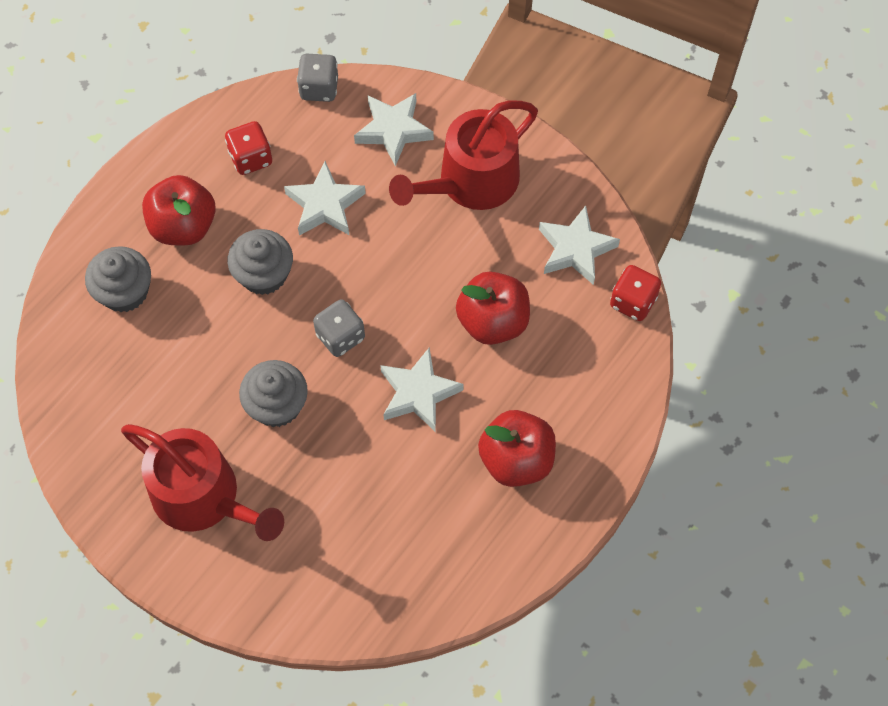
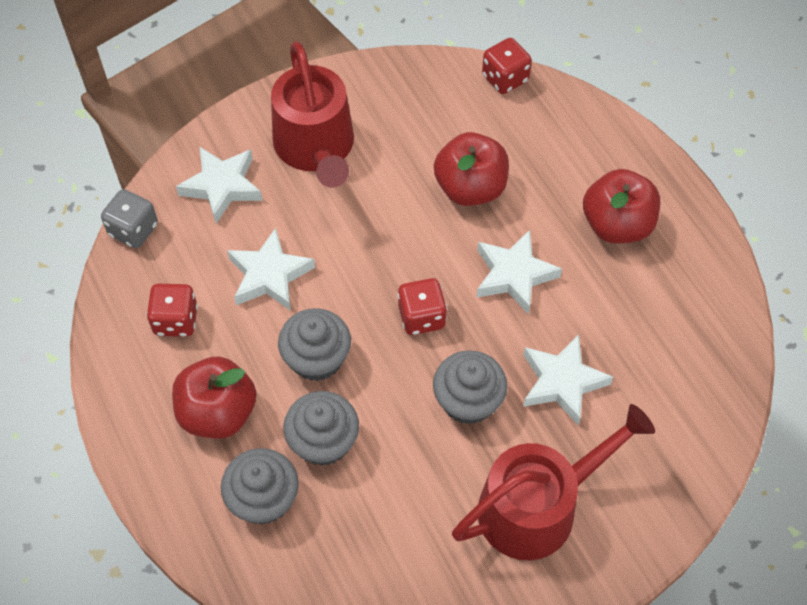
camera: 65 degrees left, 5 degrees down
(192, 312) = (323, 441): none -> grey cupcake
(340, 336) = (421, 317): grey dice -> red dice
(575, 249) = (431, 97): white star -> white star (562, 382)

